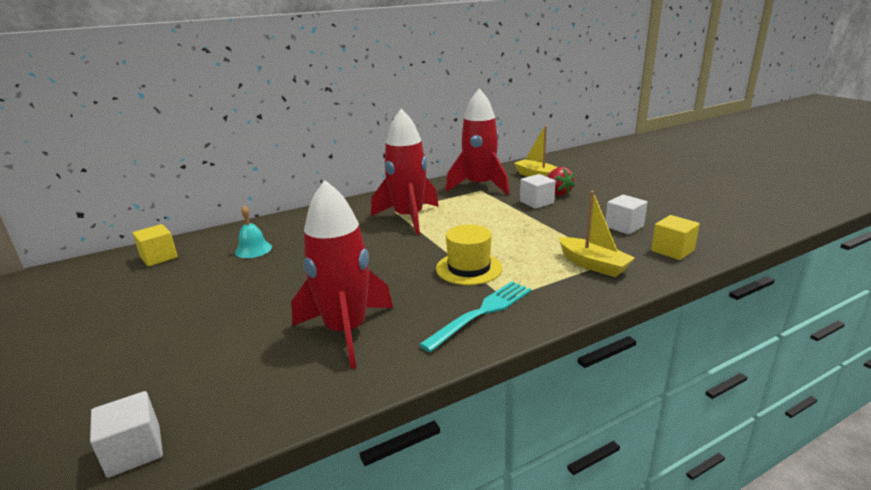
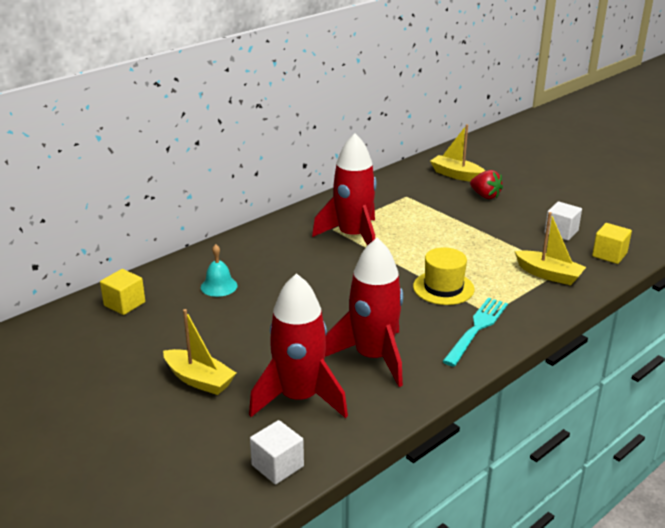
camera: 15 degrees left, 5 degrees up
(152, 334) = (199, 380): none -> yellow boat
(479, 186) = (402, 191): red rocket -> red rocket (299, 398)
(536, 202) = (470, 209): white cube -> none

